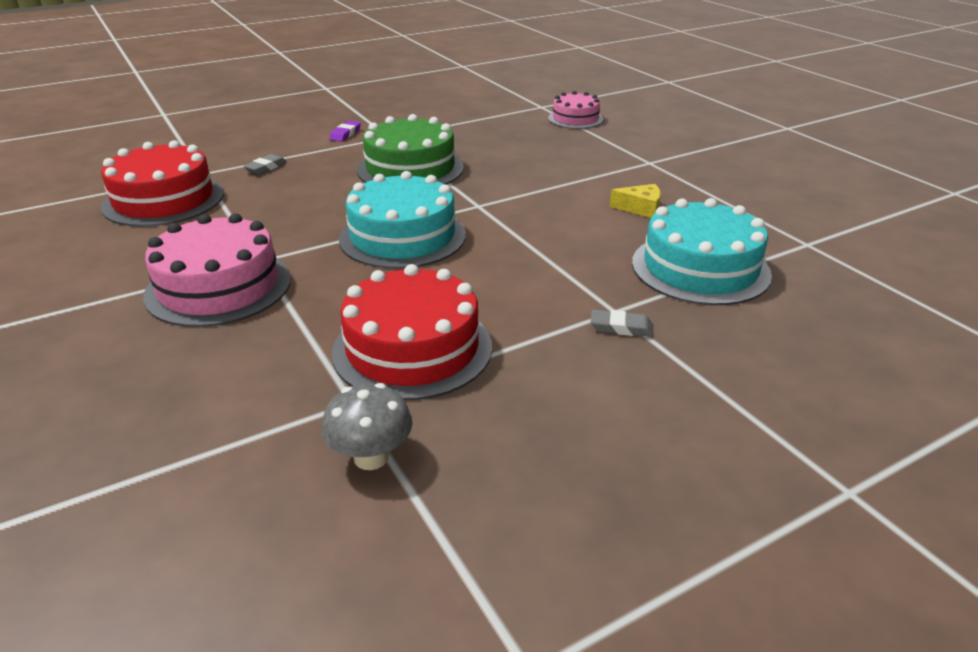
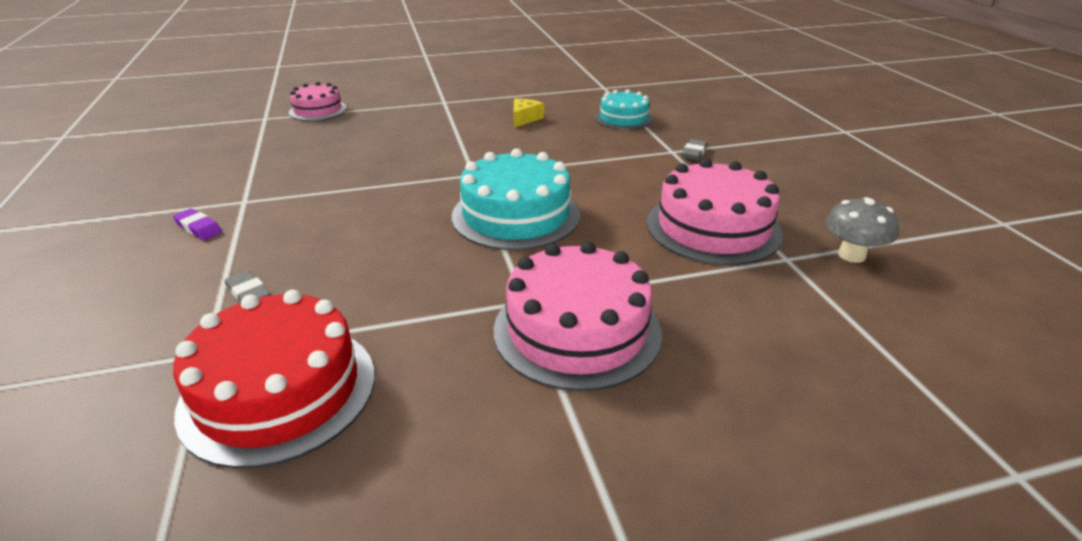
camera: 75 degrees left, 0 degrees up
(410, 169) = (355, 197): green cake -> none
(412, 348) = (713, 228): red cake -> pink cake
(700, 268) = (623, 118): turquoise cake -> turquoise cake, size x0.60

